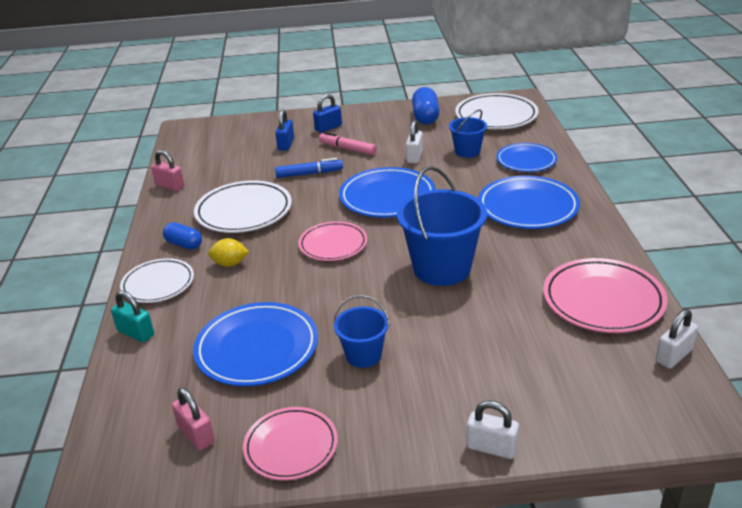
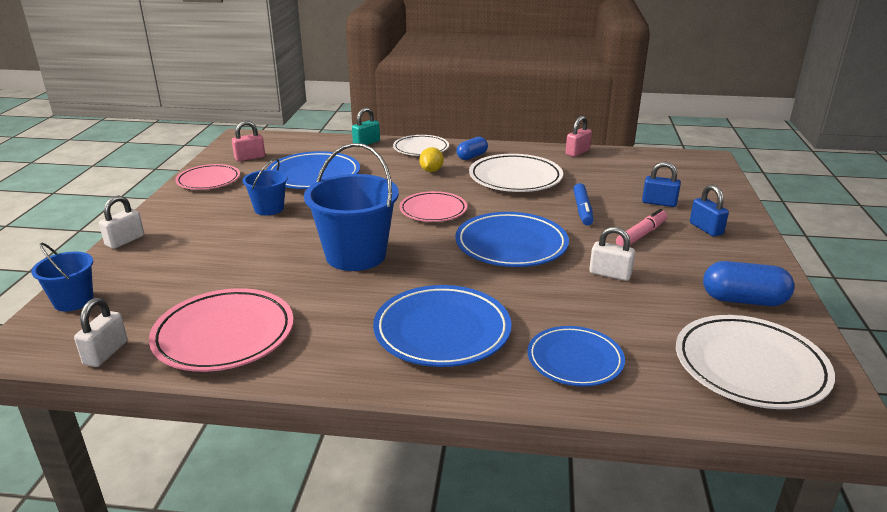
camera: 100 degrees right, 5 degrees down
(467, 151) = (617, 315): blue bucket -> blue bucket (73, 301)
(673, 356) = (106, 353): white padlock -> white padlock turned 45 degrees clockwise

